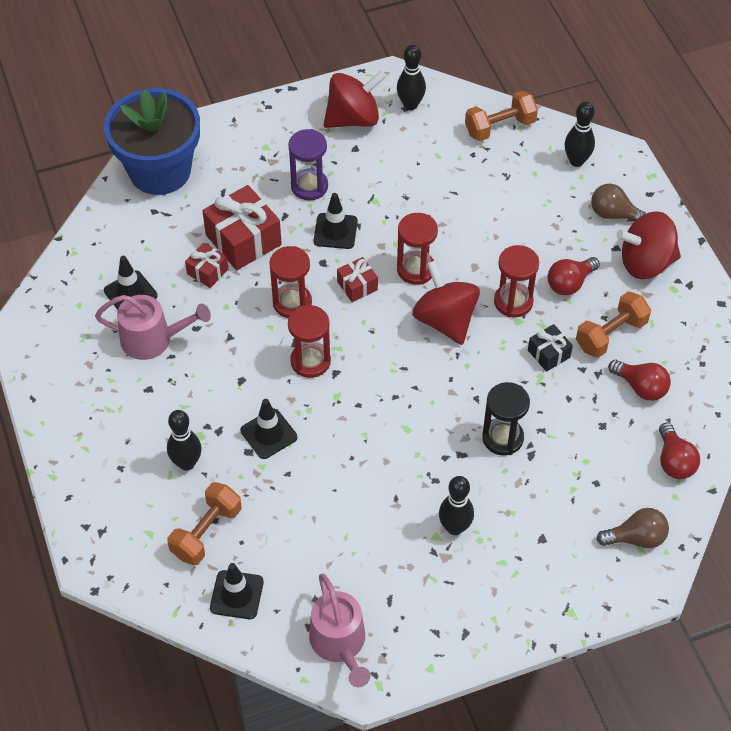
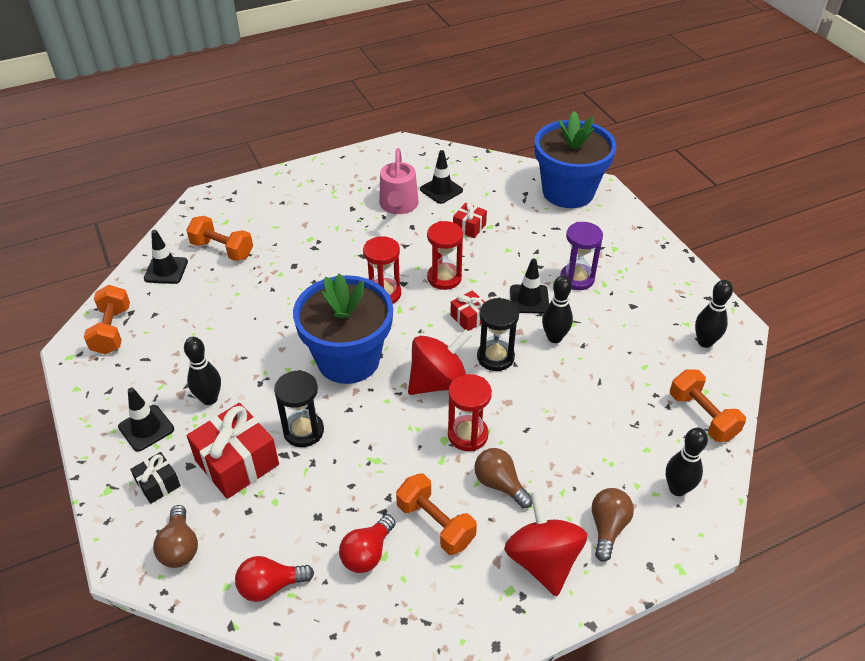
camera: 85 degrees right, 10 degrees down
(187, 463) = (284, 234): black bowling pin -> black bowling pin (554, 337)
(243, 240) = (506, 244): red gift -> red gift (237, 462)
(269, 434) = (310, 275): black traffic cone -> black traffic cone (146, 428)
(339, 643) = (112, 331): pink watering can -> orange dumbbell
(353, 118) = (670, 302): red spinning top -> none
(408, 397) = (348, 359): none -> blue flower pot
(416, 269) = (495, 357): red hourglass -> black hourglass
(548, 354) = (405, 467): black gift -> black gift (158, 484)
(569, 283) = (499, 484): red light bulb -> brown light bulb

